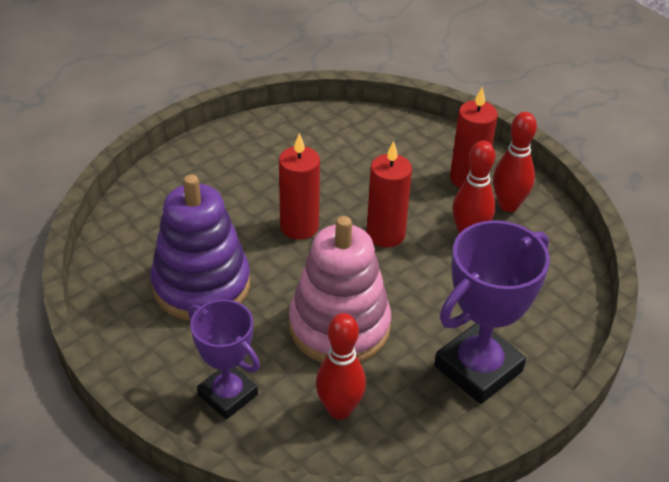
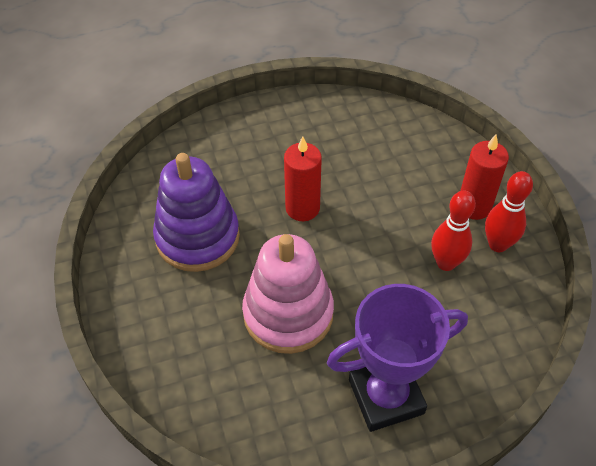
camera: 25 degrees right, 10 degrees up
(228, 395) = (169, 344): purple trophy -> none
(339, 409) = (249, 391): red bowling pin -> none
(385, 234) = (372, 239): red candle -> none

